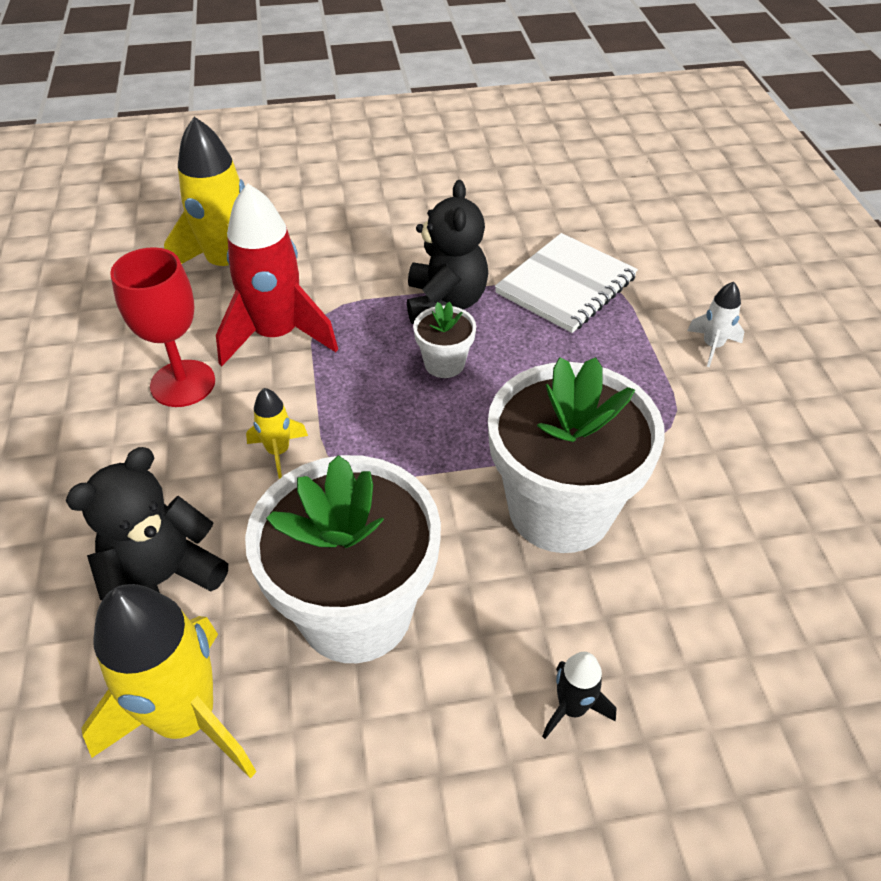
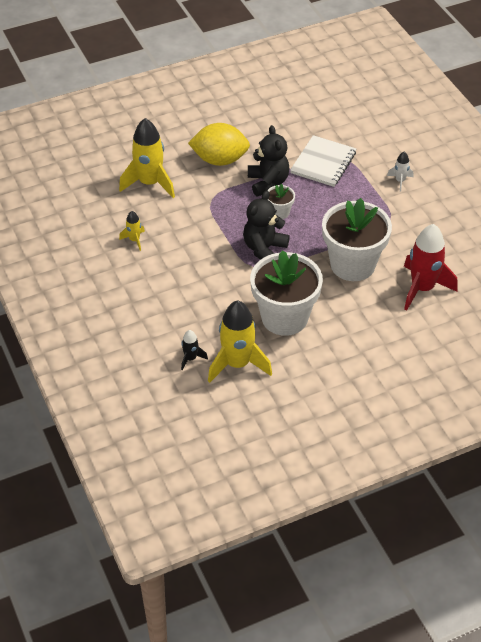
camera: 15 degrees left, 0 degrees up
(163, 580) = (201, 323): black teddy bear -> black teddy bear (264, 249)
(183, 383) = (161, 245): red goblet -> none
(277, 335) = (194, 214): red rocket -> red rocket (422, 288)
(278, 451) = (222, 265): yellow rocket -> yellow rocket (134, 240)
(374, 248) = (220, 160): none -> yellow lemon
(572, 708) = (378, 331): black rocket -> black rocket (190, 358)

